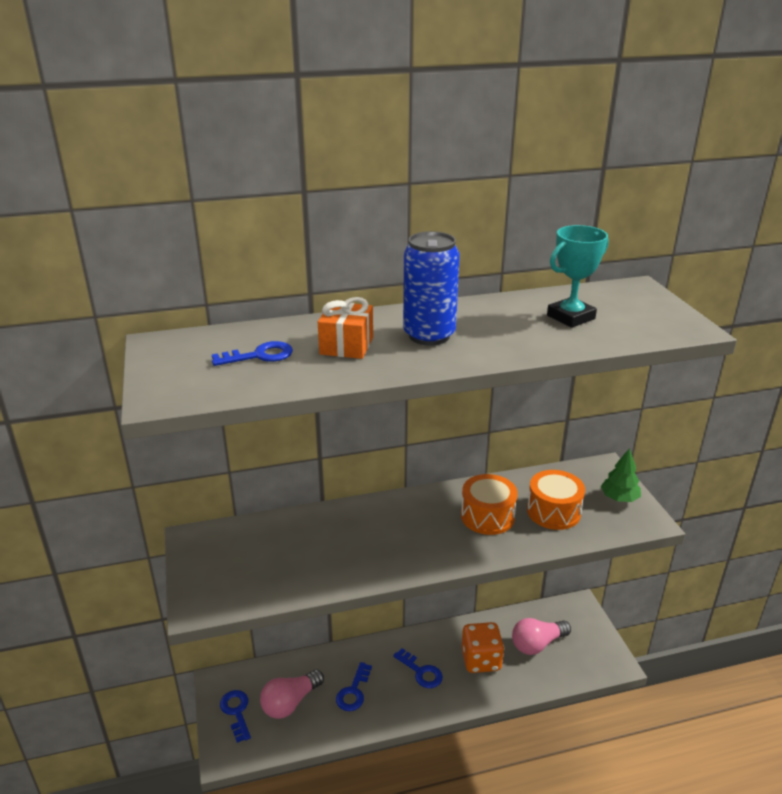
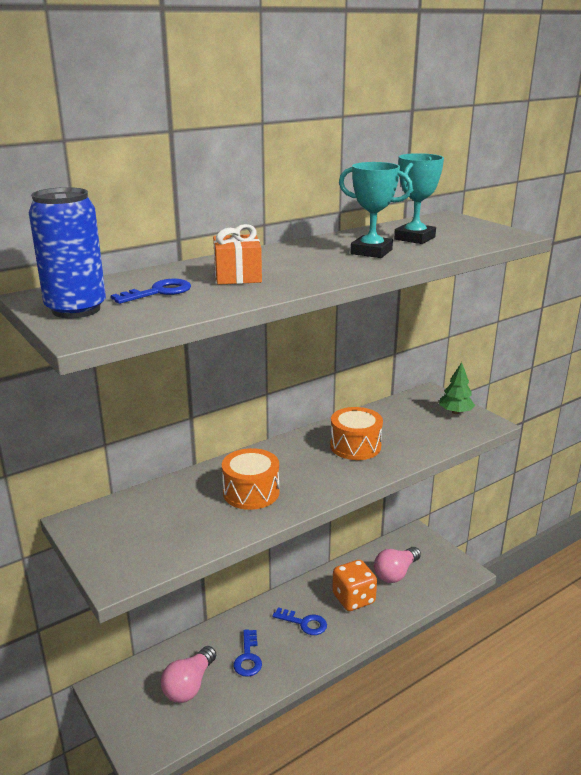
camera: 20 degrees left, 5 degrees down
(236, 711) = (136, 710): blue key -> none
(429, 335) = (307, 261): blue can -> blue can (76, 309)
(507, 331) = (371, 252): none -> turquoise trophy
(553, 511) = (409, 432): orange drum -> orange drum (251, 492)

